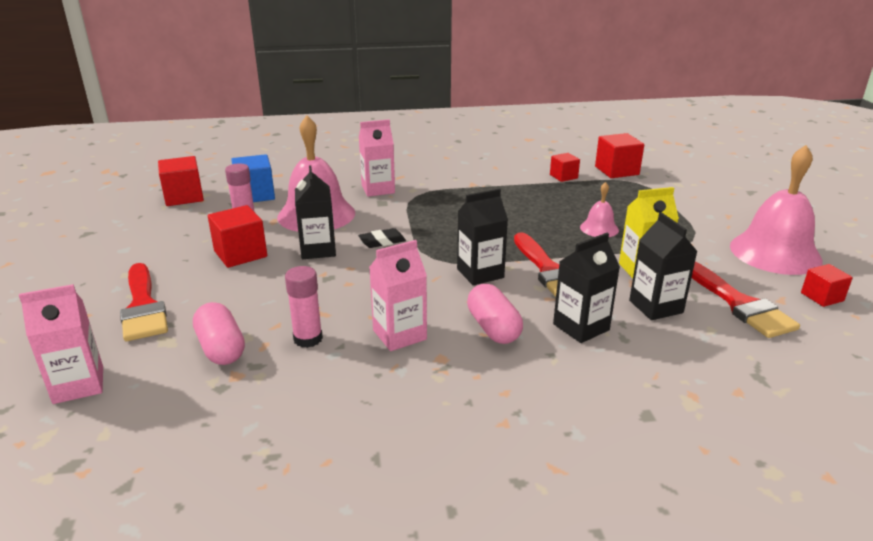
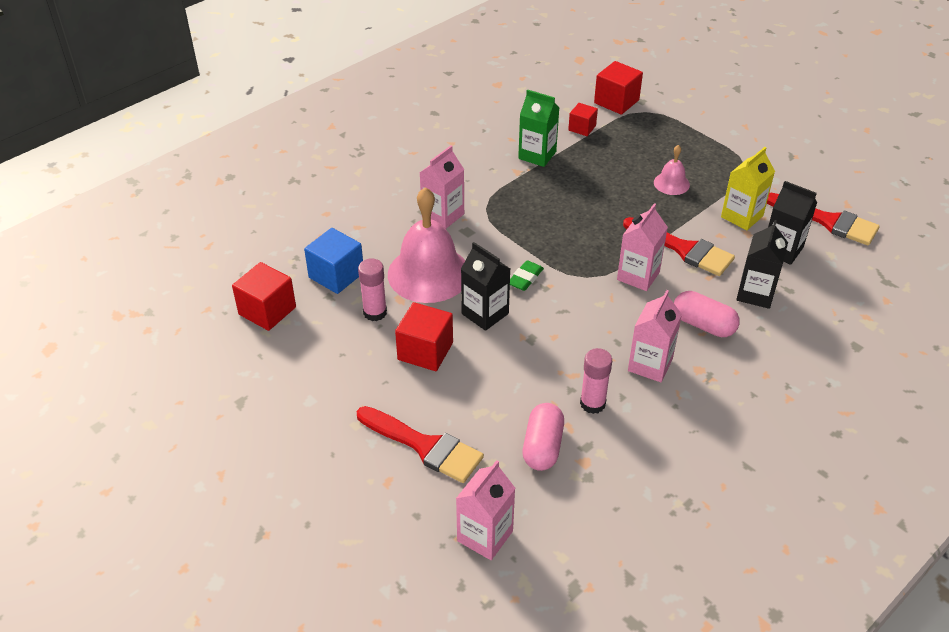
camera: 35 degrees left, 15 degrees up
(221, 348) = (542, 447): pink capsule -> pink capsule turned 75 degrees clockwise
(382, 241) = (525, 278): black eraser -> green eraser
(480, 273) = (638, 276): black carton -> pink carton
(502, 180) = (537, 155): none -> green carton
(775, 252) = (808, 156): pink bell -> none
(822, 297) = (867, 189): red cube -> none

